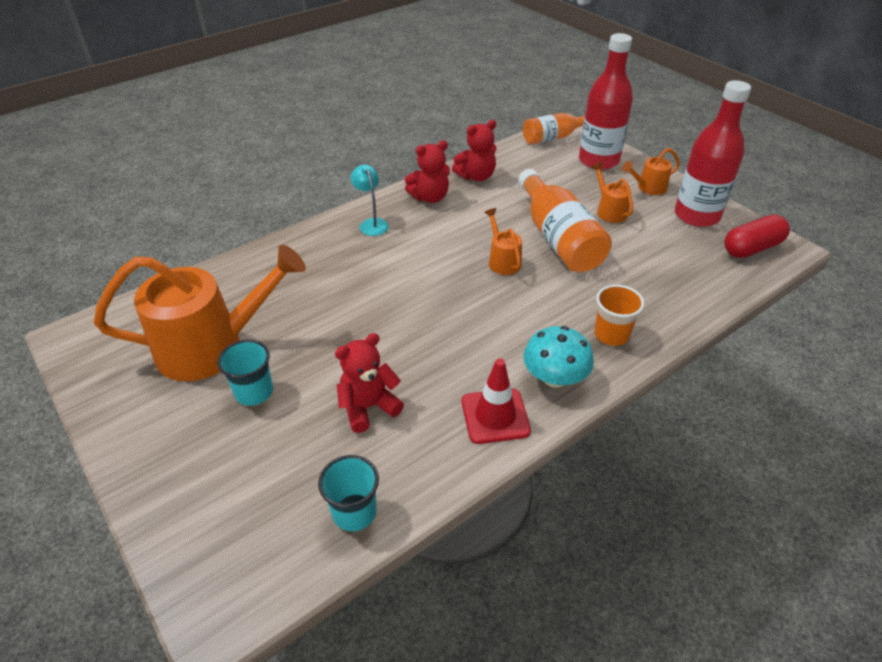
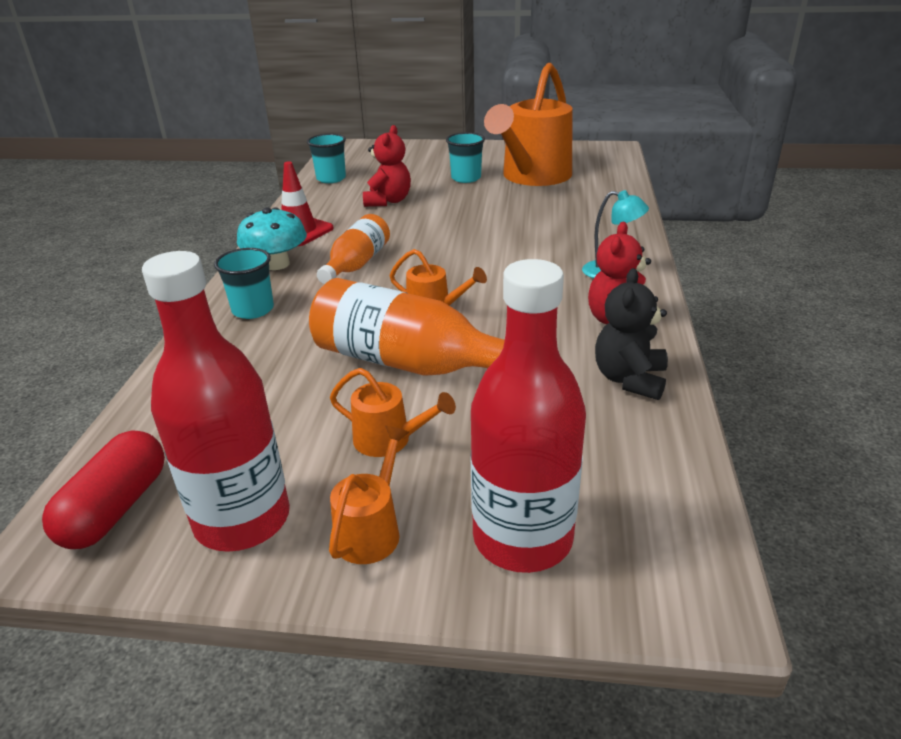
camera: 135 degrees right, 10 degrees down
(476, 176) = (629, 379): red teddy bear -> black teddy bear
(553, 137) = (674, 541): orange bottle -> orange bottle (357, 264)
(611, 334) = (253, 310): orange cup -> turquoise cup

